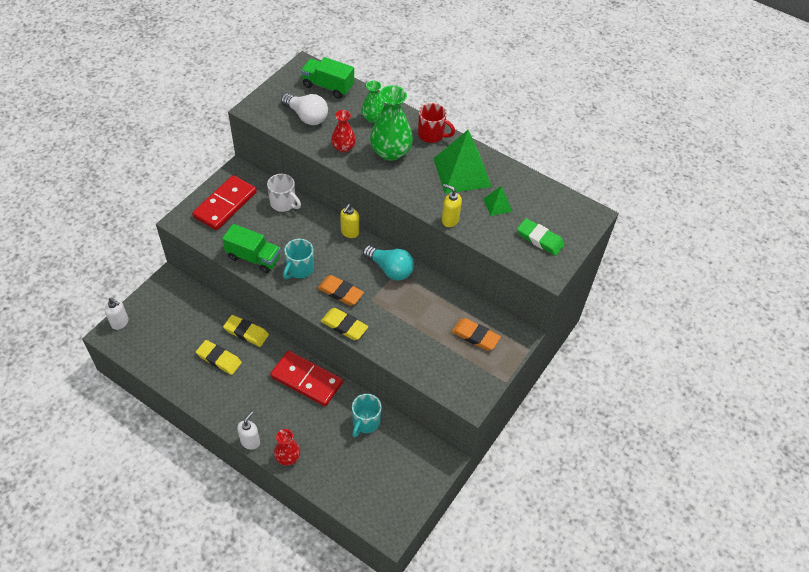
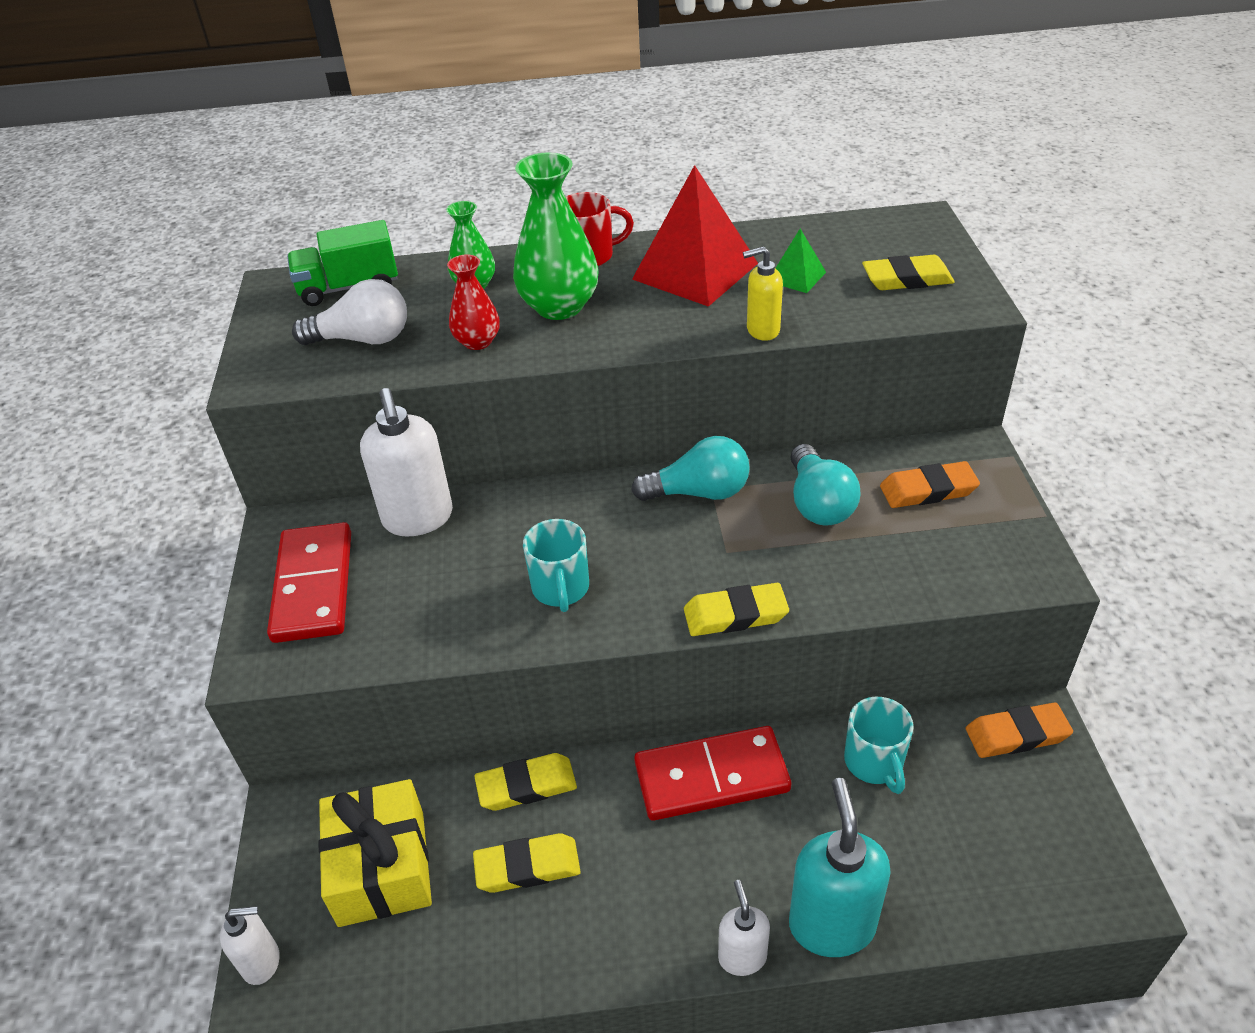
camera: 35 degrees left, 10 degrees down
(178, 322) = (381, 867): none -> yellow gift
(253, 258) = (461, 627): green truck -> none
(284, 203) = (418, 518): white mug -> white soap dispenser
(288, 457) = (831, 924): red vase -> turquoise soap dispenser
(340, 292) = (667, 574): orange eraser -> orange eraser (1017, 734)
(349, 232) = (575, 487): yellow soap dispenser -> none
(427, 308) = (818, 503): none -> turquoise light bulb
(462, 172) = (695, 271): green pyramid -> red pyramid
(540, 239) = (907, 279): green eraser -> yellow eraser

